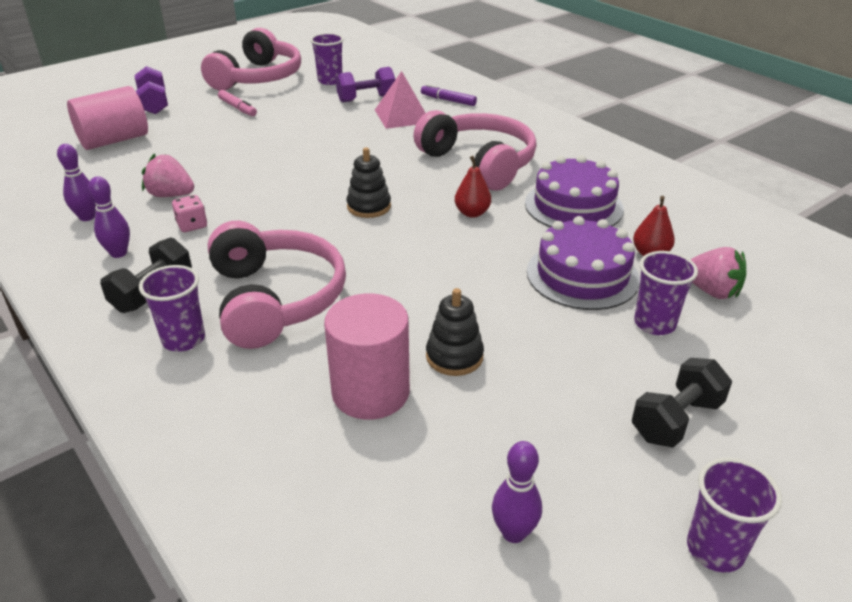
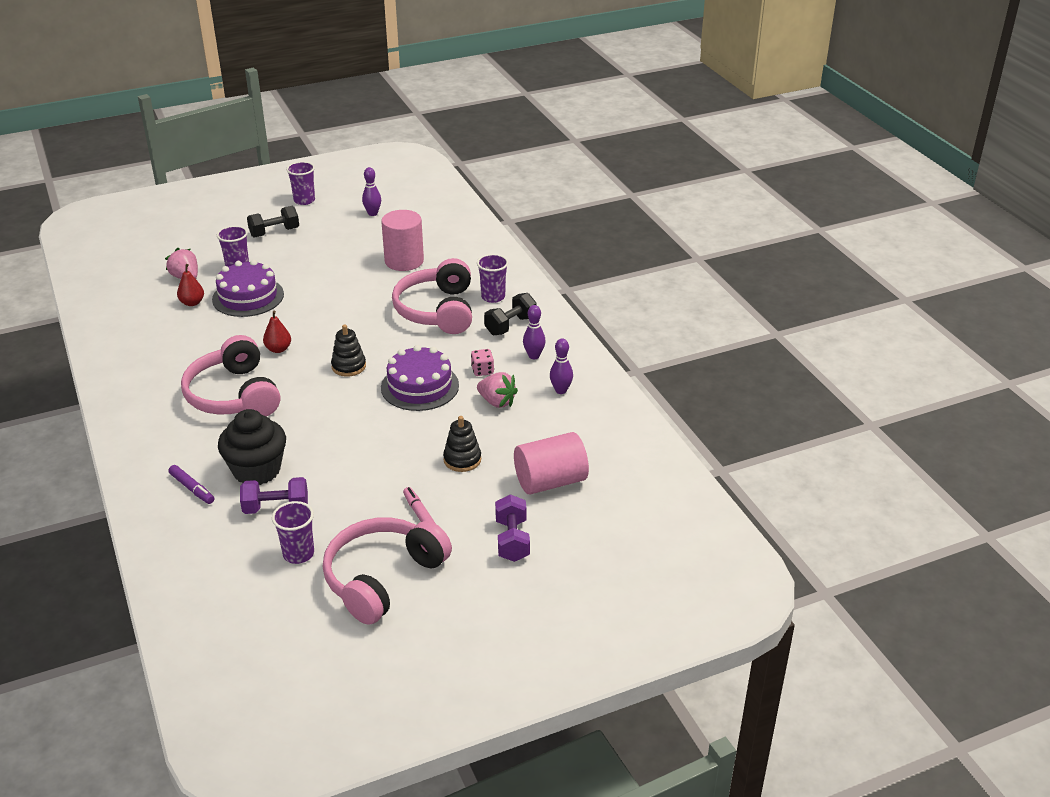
camera: 165 degrees left, 0 degrees up
(402, 116) = (257, 470): pink pyramid -> black cupcake
(454, 356) = (354, 269): black stacking toy -> black stacking toy (462, 459)
(573, 206) = (202, 343): purple cake -> purple cake (420, 386)

